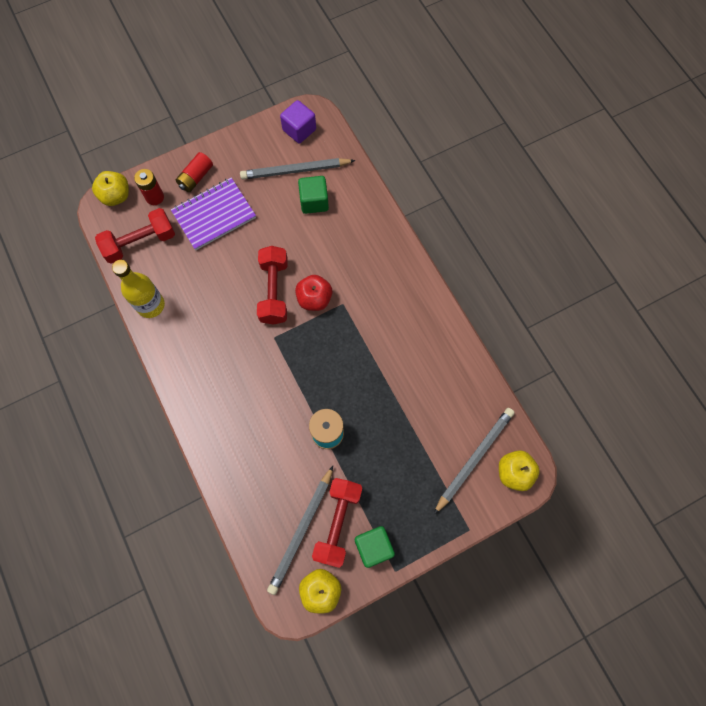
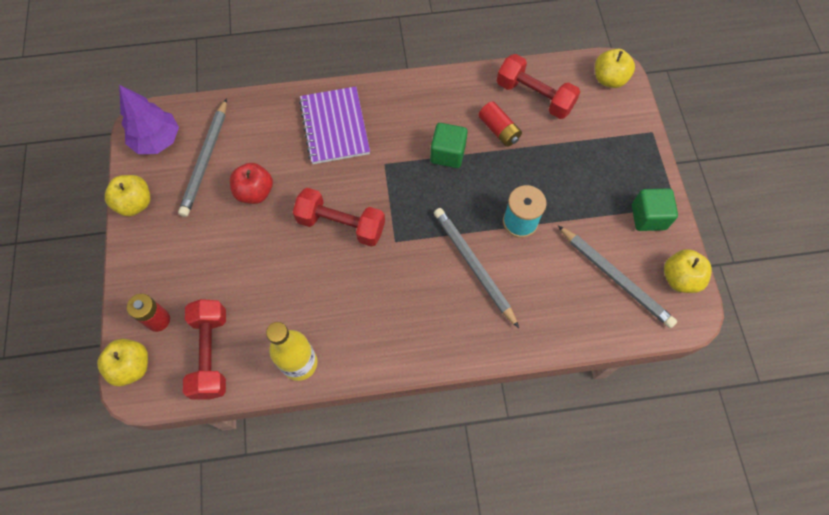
camera: 70 degrees left, 5 degrees down
(196, 177) = (157, 265): red battery -> red battery (499, 130)
(214, 215) = (217, 259): purple notebook -> purple notebook (335, 127)
(240, 140) = (135, 203): none -> yellow apple
(299, 130) = (157, 140): purple cube -> purple tree
(314, 201) = (253, 153): green cube -> green cube (447, 154)
(314, 299) = (367, 188): red apple -> red apple (255, 192)
(338, 523) = (616, 241): red dumbbell -> red dumbbell (534, 96)
(474, 459) = (586, 105): grey pencil -> grey pencil (474, 266)

